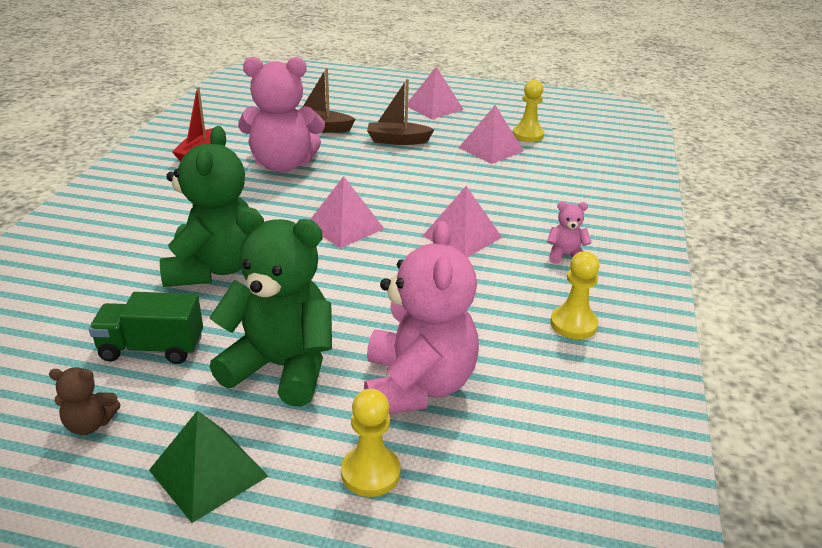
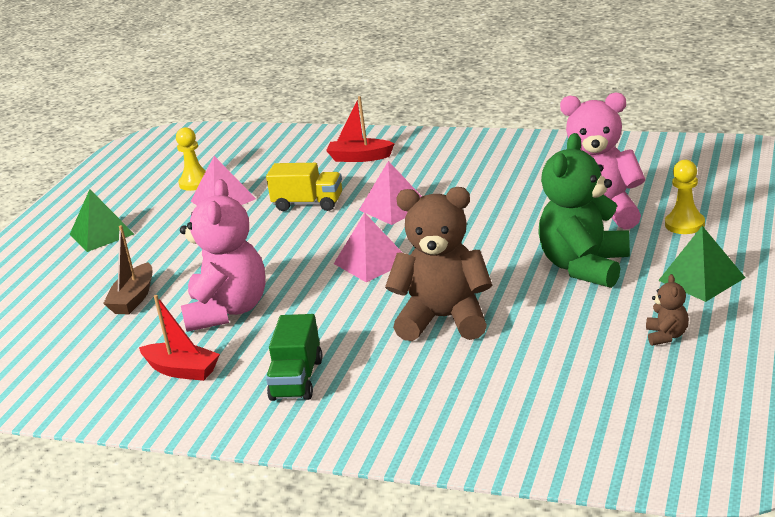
camera: 80 degrees left, 5 degrees down
(152, 348) = (569, 328): green truck -> green truck (297, 379)
(213, 269) = (444, 319): green teddy bear -> brown teddy bear
(397, 141) = (185, 249): brown boat -> none
(434, 107) = (101, 234): pink pyramid -> green pyramid
(477, 189) = (308, 204): none -> yellow truck
(565, 255) = (427, 167): pink teddy bear -> none
(573, 324) = (519, 165): yellow pawn -> none
(588, 213) = (359, 158): none -> red boat

